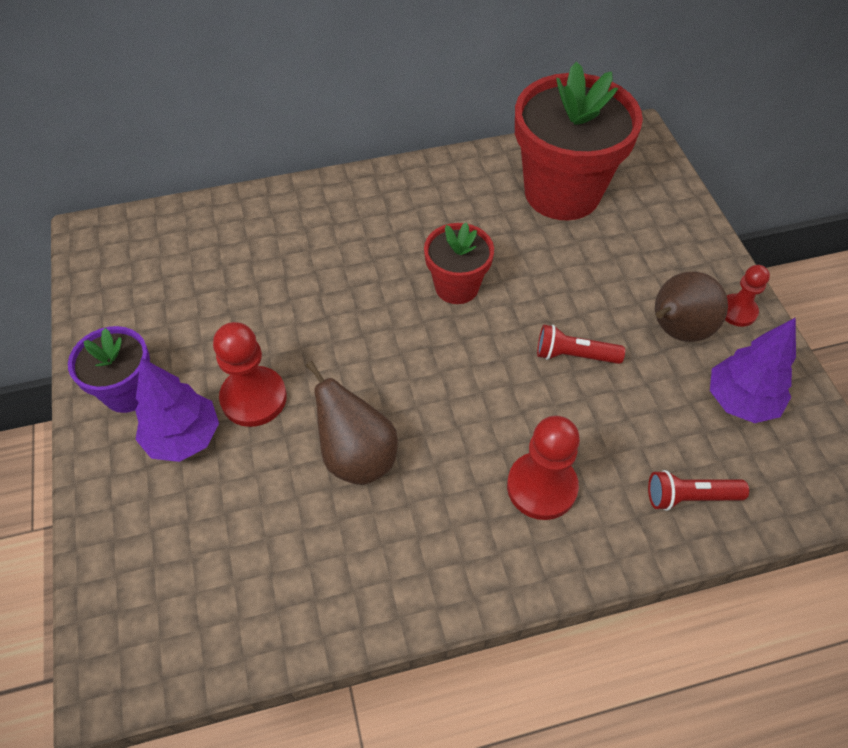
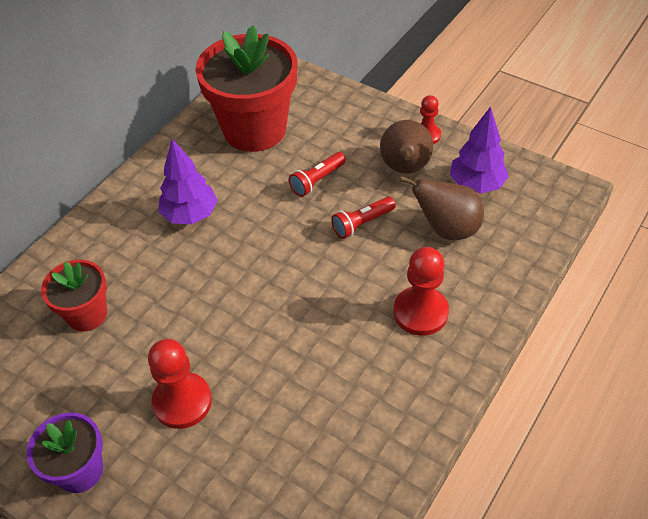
camera: 40 degrees left, 5 degrees down
(183, 438) = (159, 466): purple tree -> purple tree (190, 215)
(357, 456) = (293, 382): brown pear -> brown pear (446, 229)
(457, 287) = (247, 232): red flower pot -> red flower pot (87, 314)
(689, 496) = (501, 256): red flashlight -> red flashlight (317, 180)

